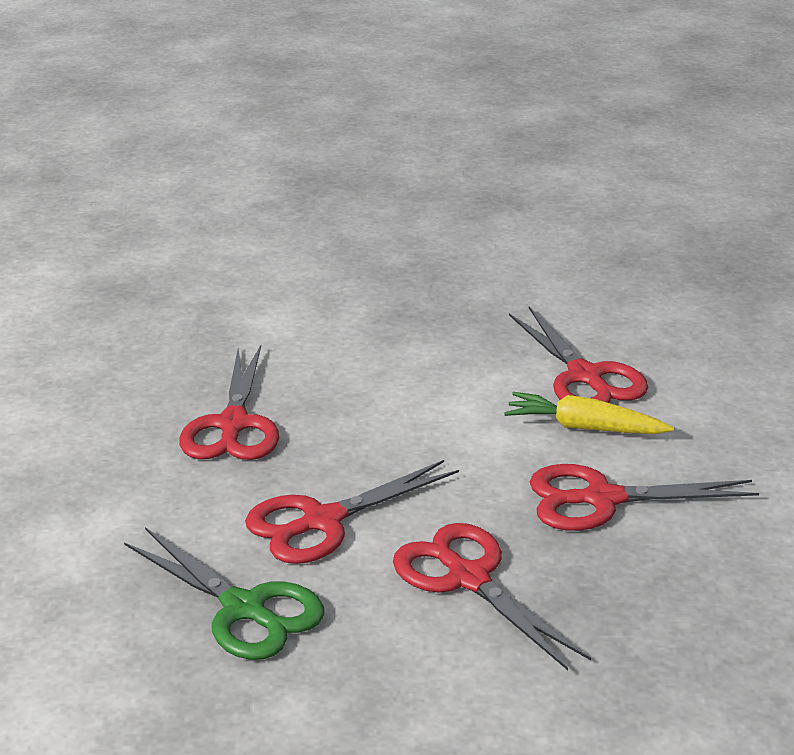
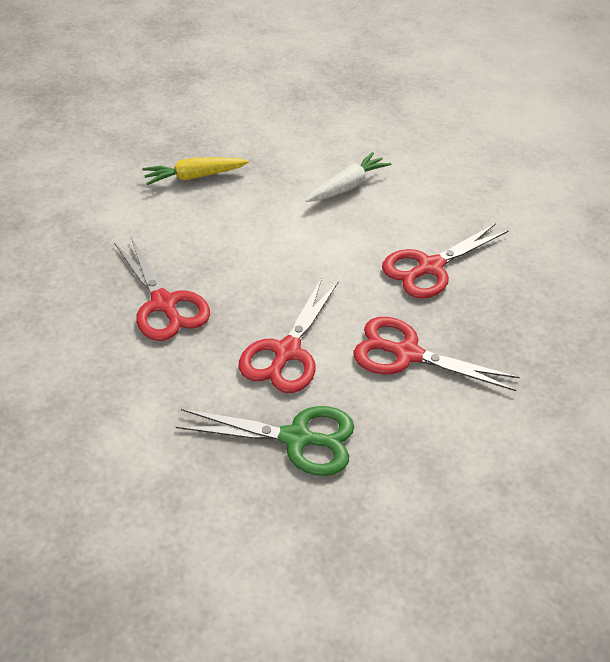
camera: 35 degrees left, 15 degrees up
(584, 427) = (378, 222): yellow carrot -> yellow carrot (194, 177)
(585, 376) = (347, 186): red scissors -> white carrot

